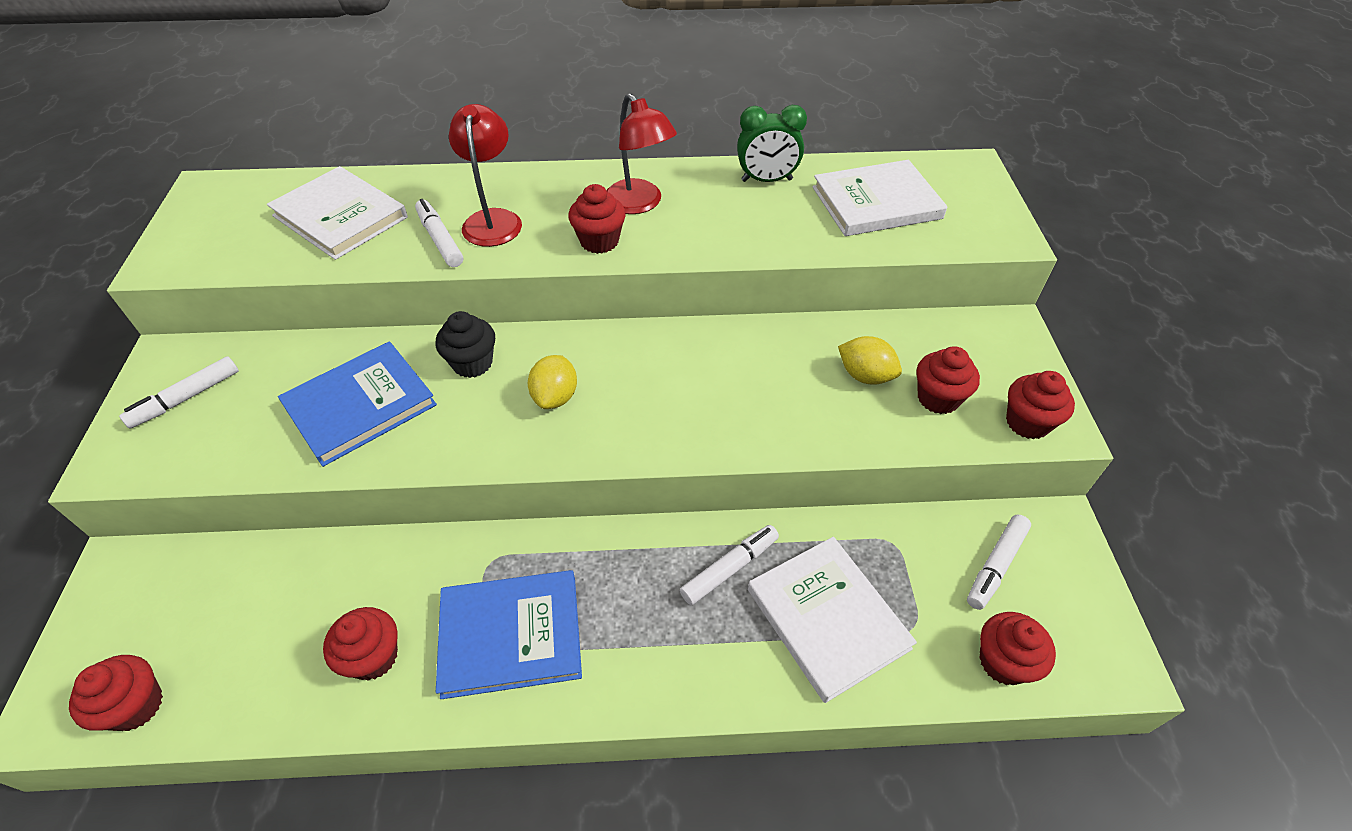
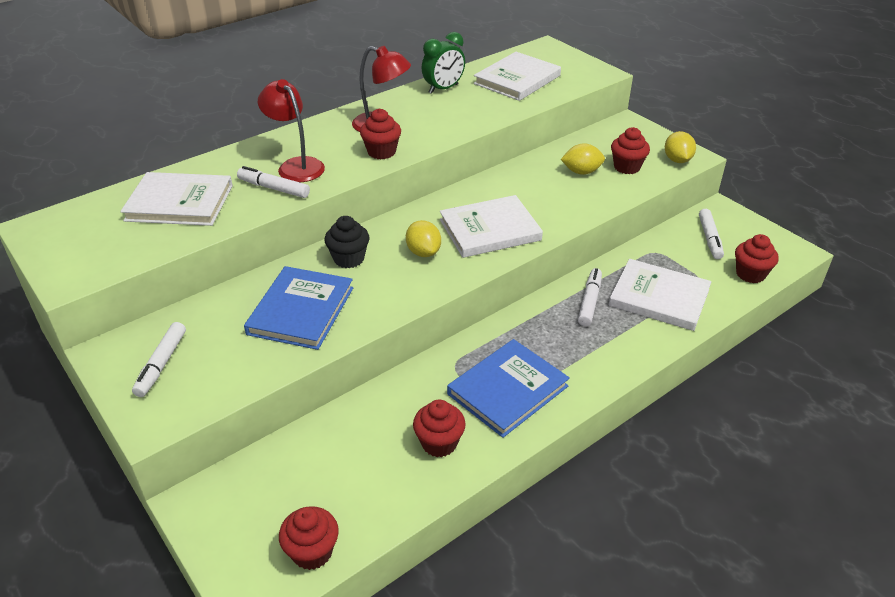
camera: 35 degrees left, 10 degrees down
(660, 405) = (490, 230): none -> white book
(1027, 422) = (677, 160): red cupcake -> yellow lemon

